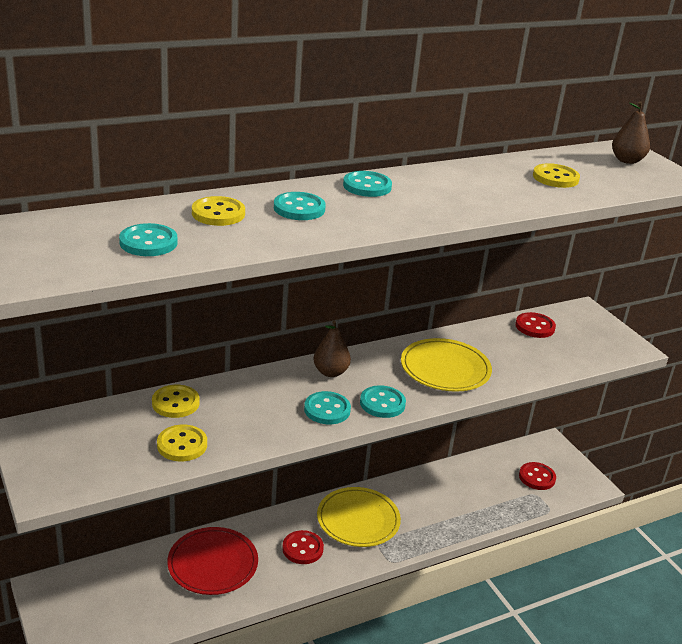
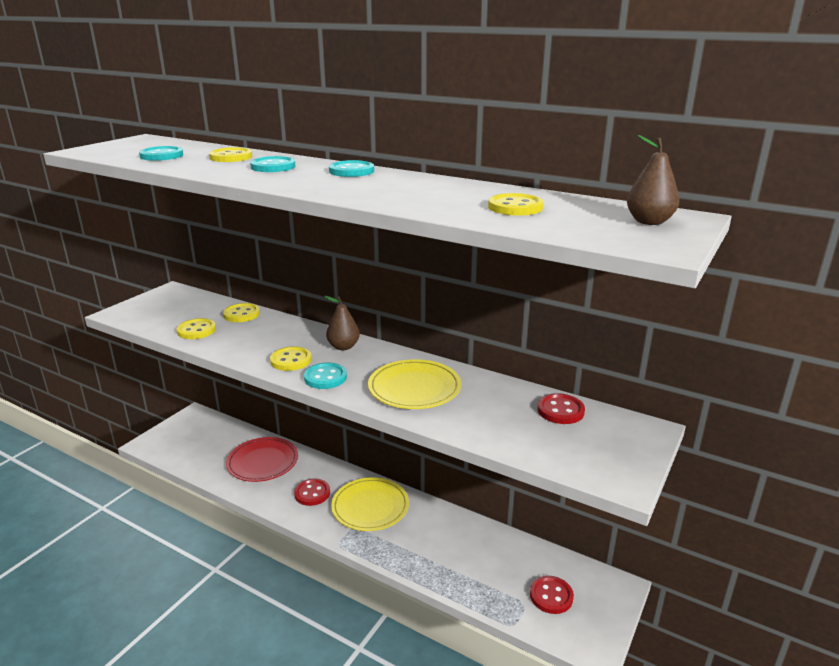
camera: 60 degrees right, 5 degrees down
(327, 410) = (291, 360): turquoise button -> yellow button

